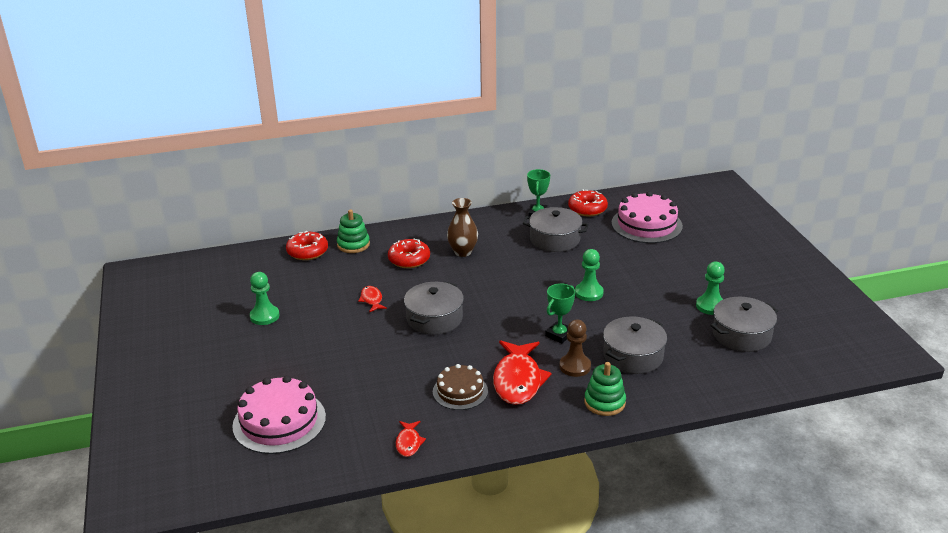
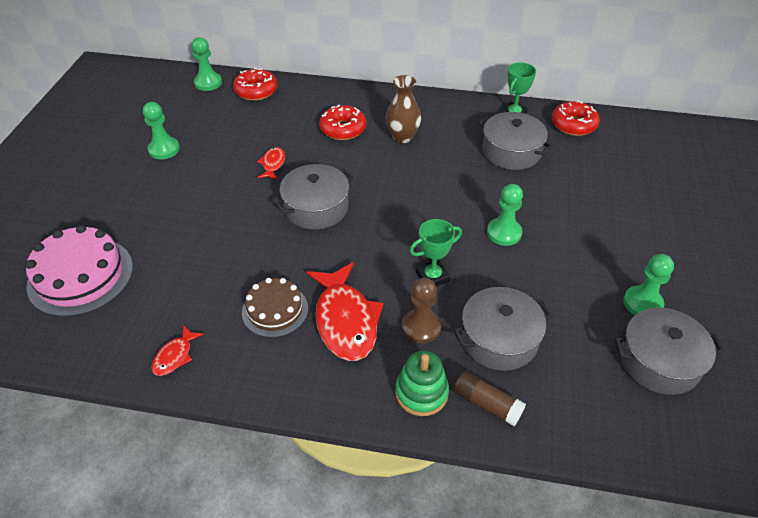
camera: 25 degrees right, 15 degrees up
(256, 257) = (208, 83): none -> green pawn
(353, 245) = (303, 96): green stacking toy -> none
(518, 380) = (345, 320): red fish -> red fish turned 45 degrees counterclockwise
(646, 224) = (631, 165): pink cake -> none
(651, 393) = (487, 403): none -> brown glue stick

